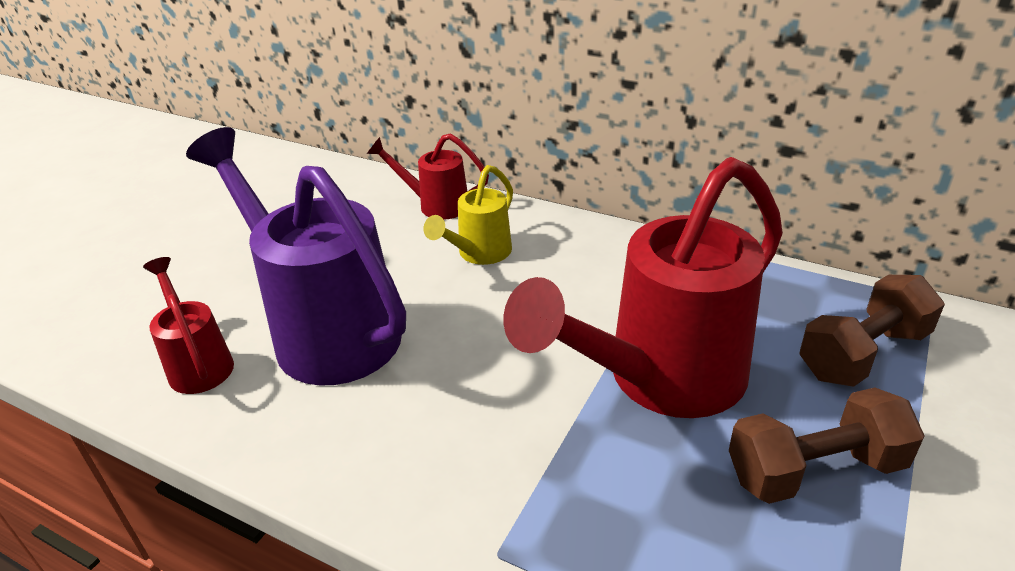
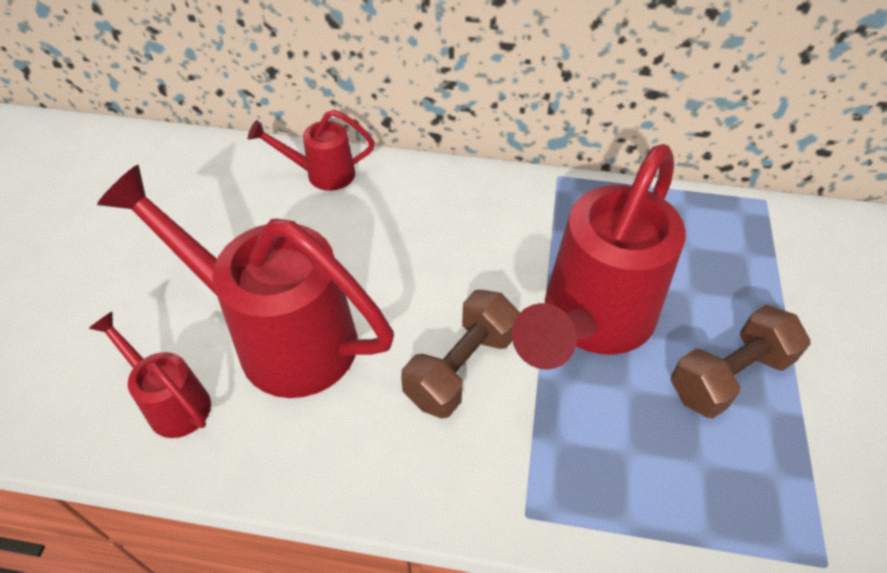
camera: 20 degrees left, 15 degrees up
(324, 328) = (278, 336): purple watering can -> red watering can
(479, 254) = (387, 224): yellow watering can -> none
(863, 354) = (731, 262): brown dumbbell -> brown dumbbell (461, 367)

